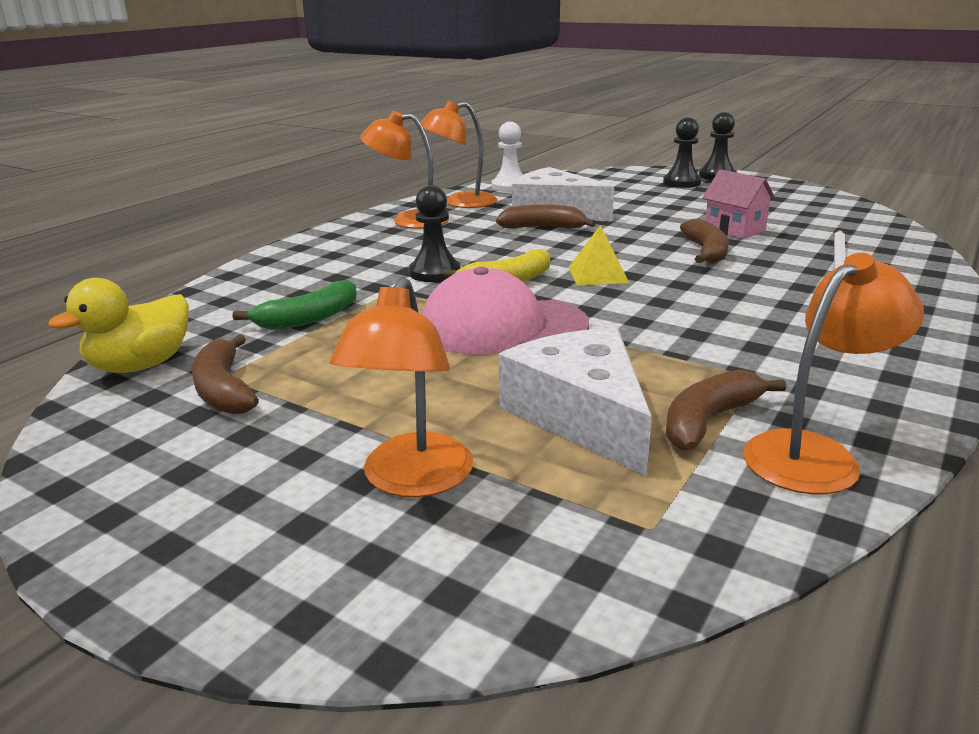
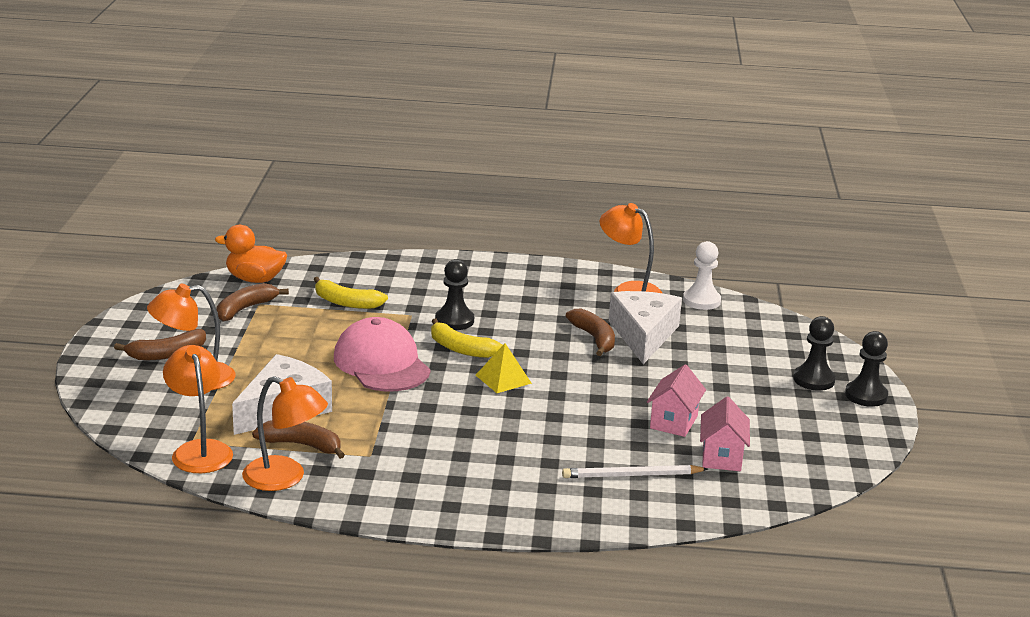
camera: 60 degrees right, 0 degrees up
(141, 365) = (255, 279): yellow duck -> orange duck
(309, 318) = (346, 302): green banana -> yellow banana
(409, 220) = (559, 282): orange lamp -> orange lamp (199, 450)
(706, 252) = (597, 415): brown banana -> brown banana (167, 354)
(808, 226) = (721, 457): none -> pink house

